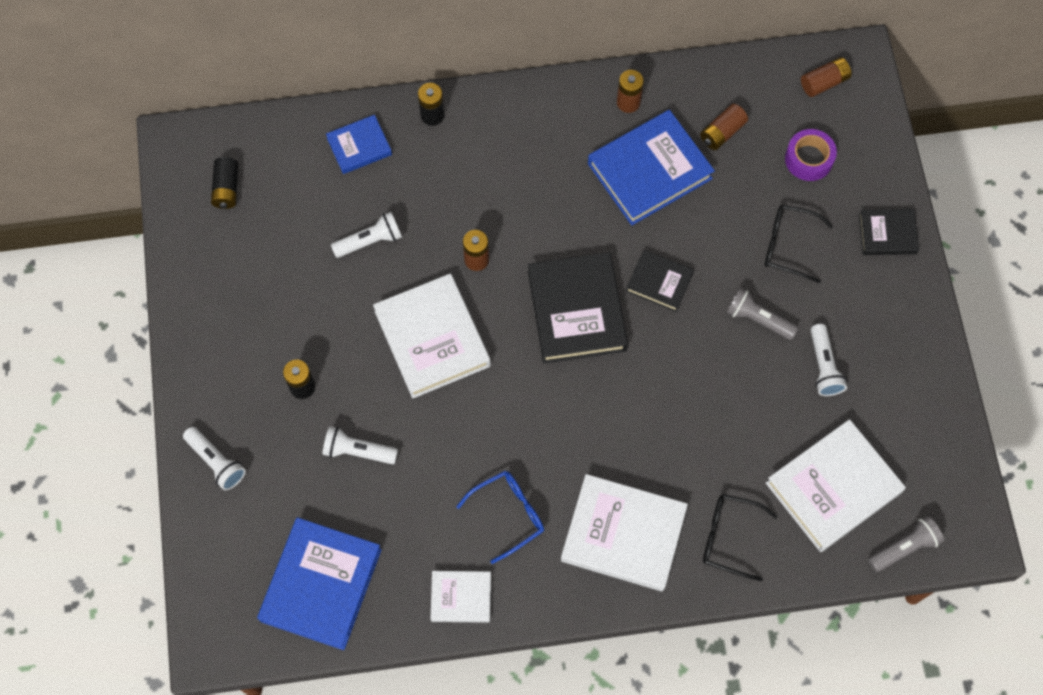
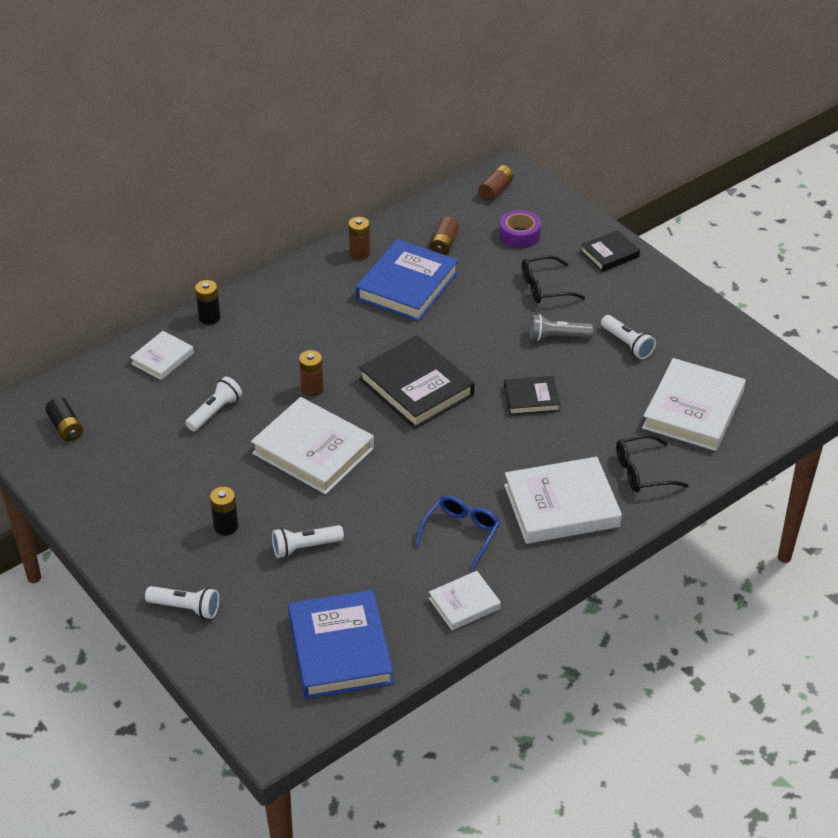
camera: 30 degrees left, 25 degrees down
(359, 146) = (162, 358): blue book -> white book
(659, 282) = (466, 345): black book -> black book (531, 398)
(904, 547) = (772, 422): grey flashlight -> none

